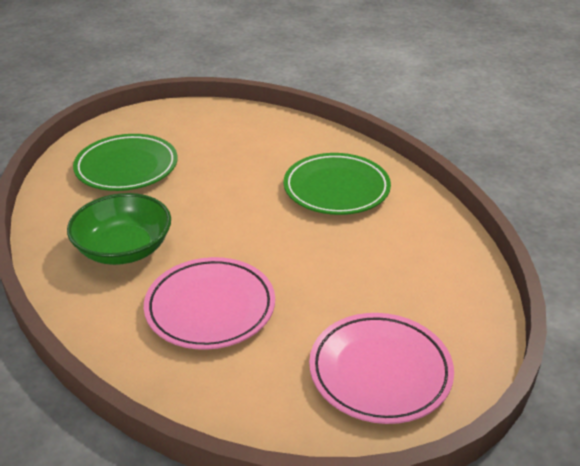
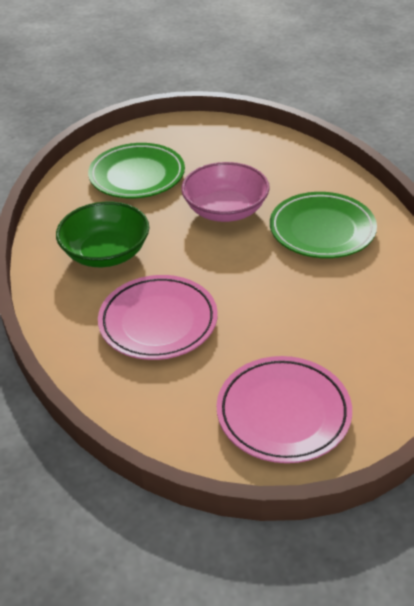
camera: 20 degrees right, 5 degrees up
(233, 186) = (225, 210): none -> pink bowl

